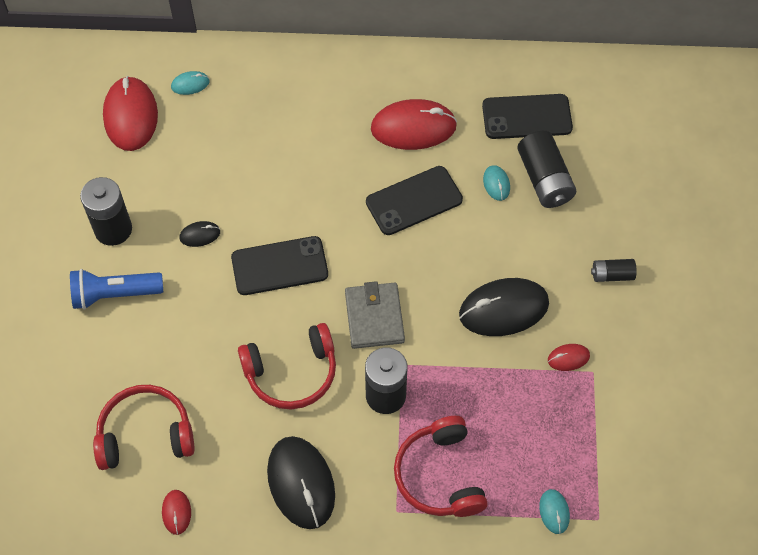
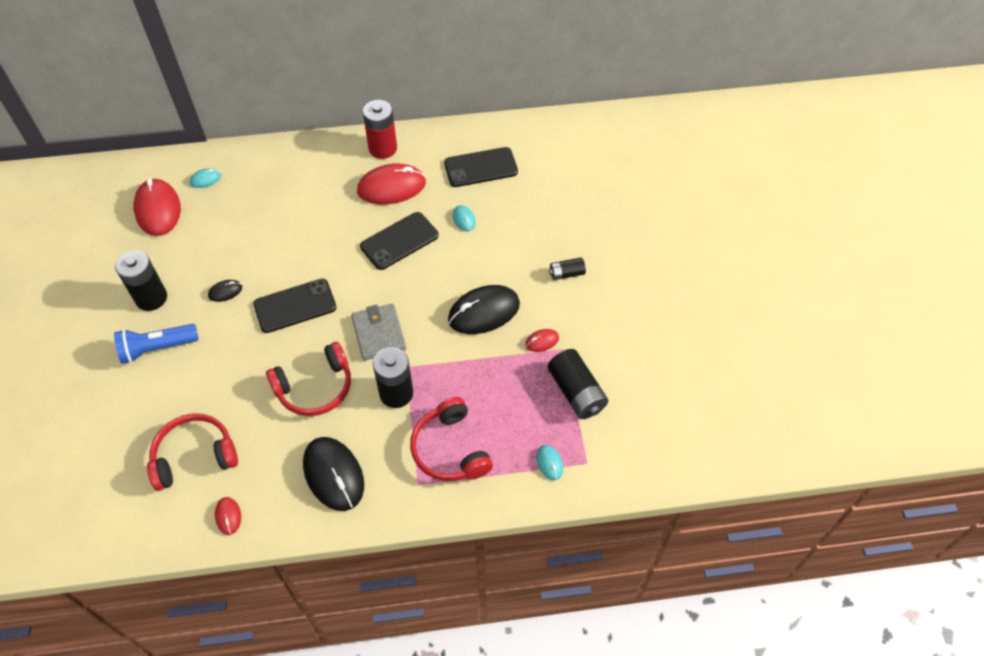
camera: 10 degrees left, 5 degrees down
(409, 73) = (383, 148): none -> red battery
(544, 179) = (501, 211): black battery -> black battery (576, 392)

